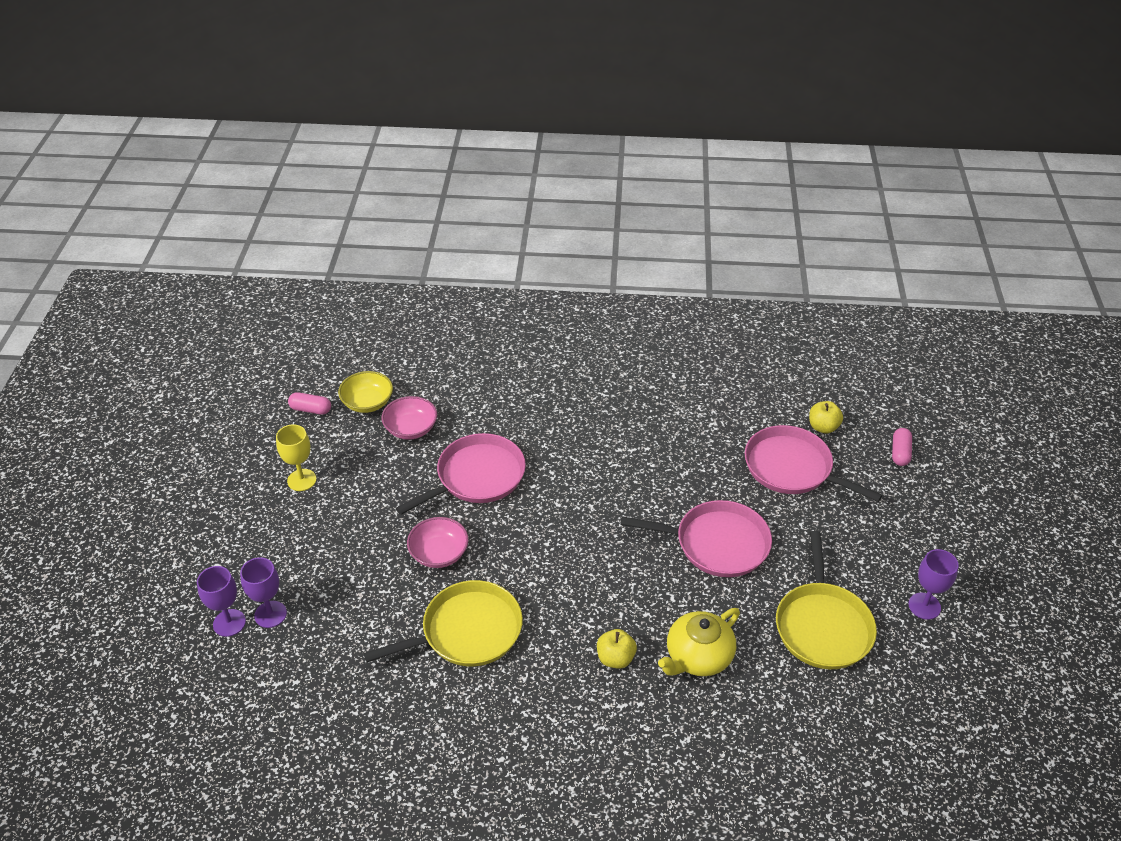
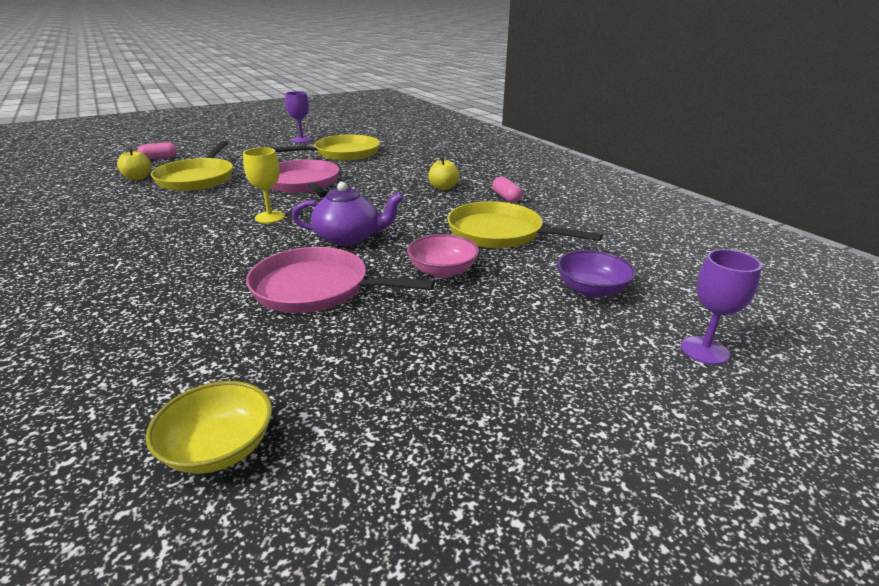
camera: 125 degrees left, 15 degrees down
(270, 614) = (649, 329): purple goblet -> none
(301, 480) = (456, 422): yellow goblet -> yellow goblet (270, 217)
(311, 409) = (281, 523): pink capsule -> pink capsule (506, 197)
(334, 622) = (591, 289): none -> purple bowl
(411, 428) = (261, 369): pink bowl -> none
(545, 525) = (349, 238): none -> purple teapot
(698, 656) = (408, 171): yellow teapot -> none
(792, 468) = (197, 178): pink pan -> yellow pan

